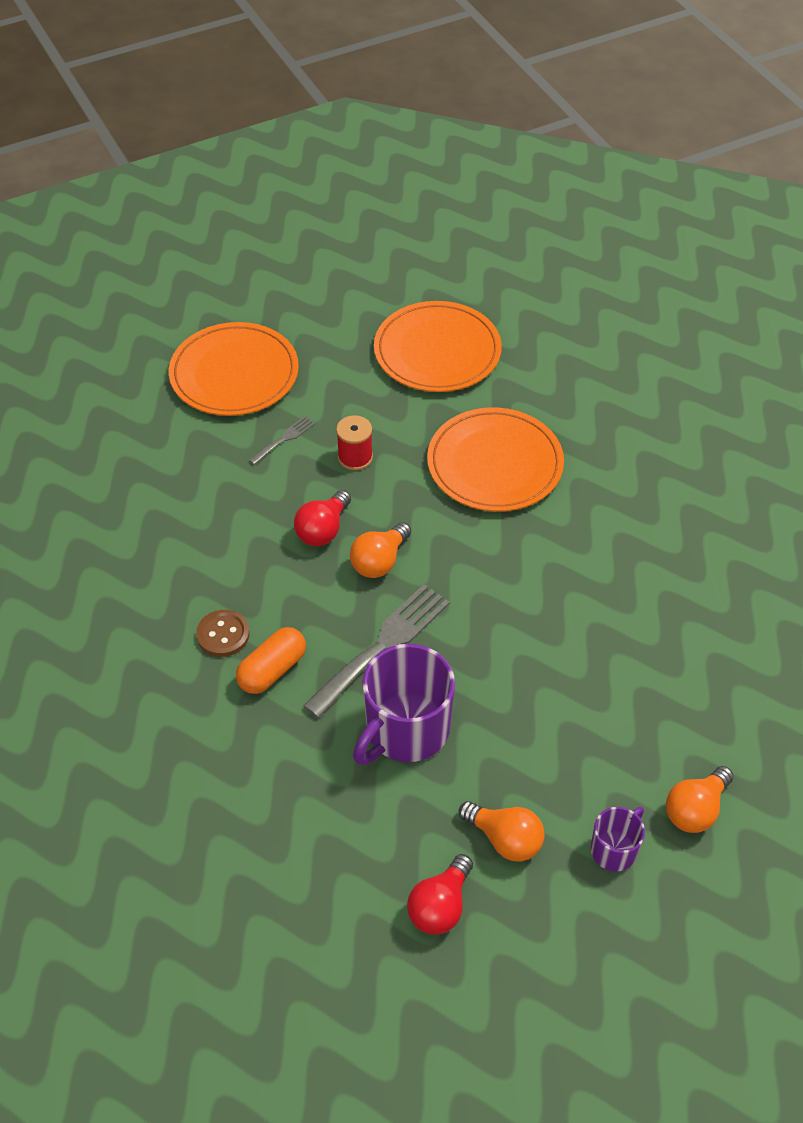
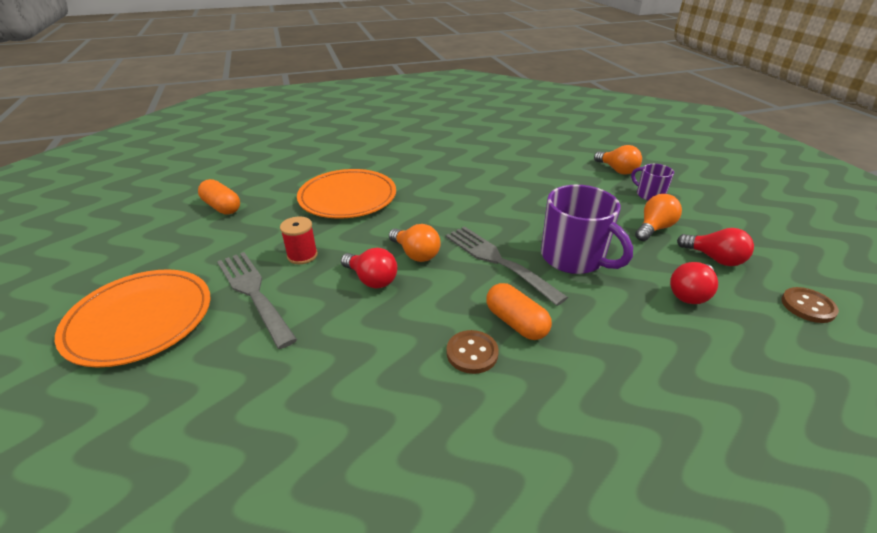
camera: 80 degrees left, 15 degrees down
(284, 439) = (253, 293): grey fork -> grey fork, size x2.09
(350, 995) = (807, 306): none -> brown button
(353, 857) = (690, 294): none -> red light bulb
(437, 351) = (222, 207): orange plate -> orange capsule

